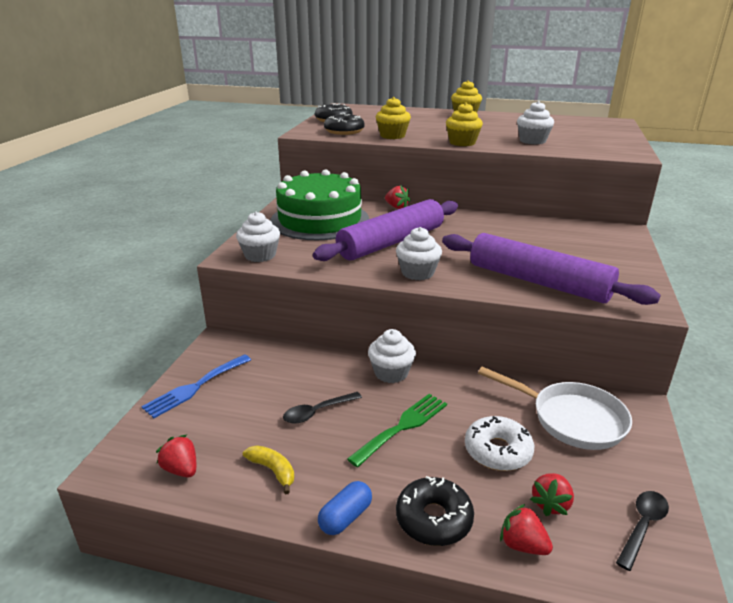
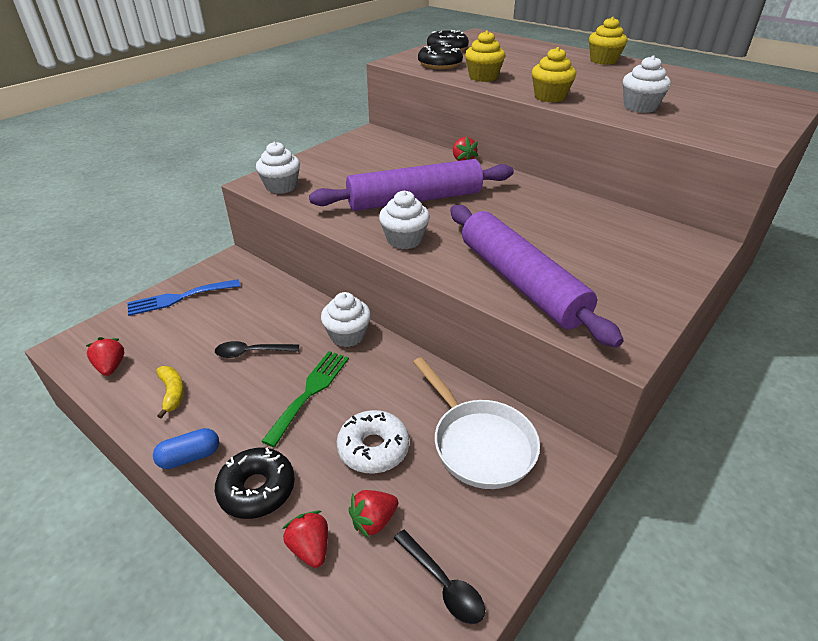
camera: 25 degrees right, 10 degrees up
(320, 220) = (372, 160): green cake -> none
(403, 426) = (310, 392): green fork -> green fork turned 45 degrees counterclockwise
(642, 526) = (443, 583): black spoon -> black spoon turned 75 degrees clockwise

